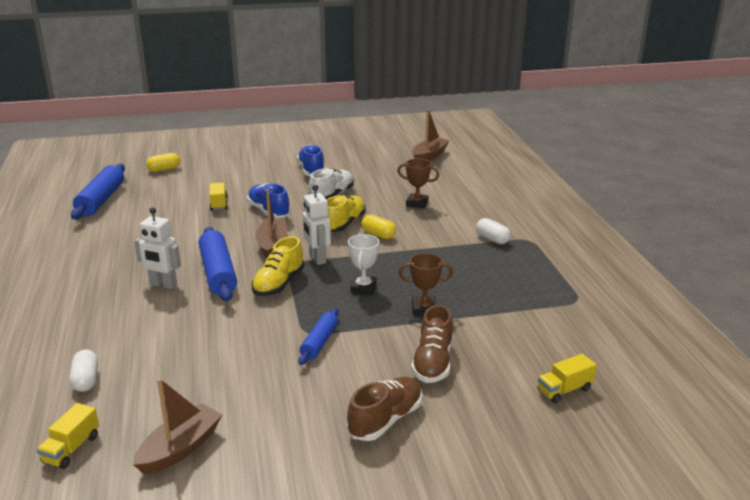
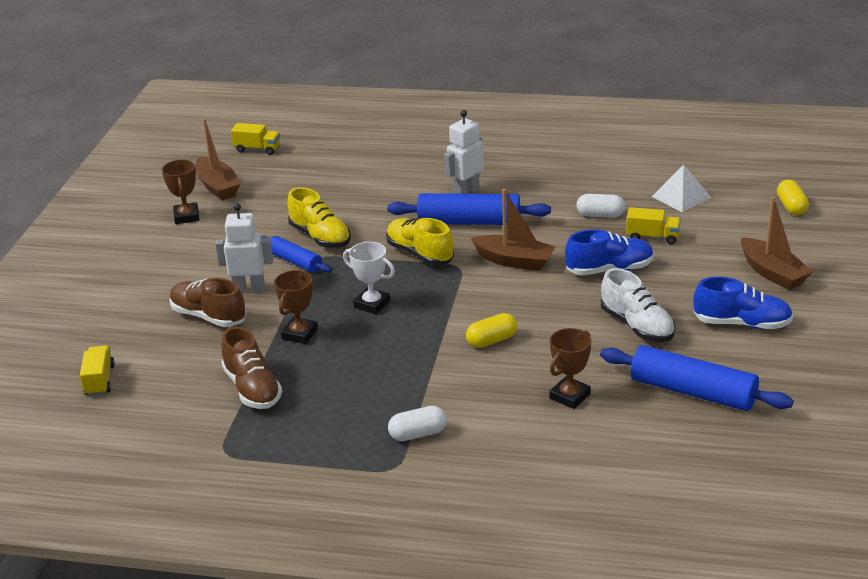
camera: 115 degrees right, 5 degrees up
(71, 449) = (257, 149): yellow truck -> yellow truck turned 150 degrees clockwise
(86, 380) = (336, 154): white capsule -> white capsule (600, 215)
(101, 200) = (703, 164): blue rolling pin -> blue rolling pin (693, 392)
(156, 201) = (681, 197): none -> white pyramid
(259, 447) = (186, 216): none -> brown trophy
(317, 259) = (459, 285): white robot -> white robot (249, 289)
(344, 224) = (539, 320): yellow shoe -> yellow shoe (320, 237)
(385, 420) = (160, 275): brown shoe -> brown shoe (252, 389)
(429, 156) = (765, 461): brown boat -> brown boat (772, 273)

